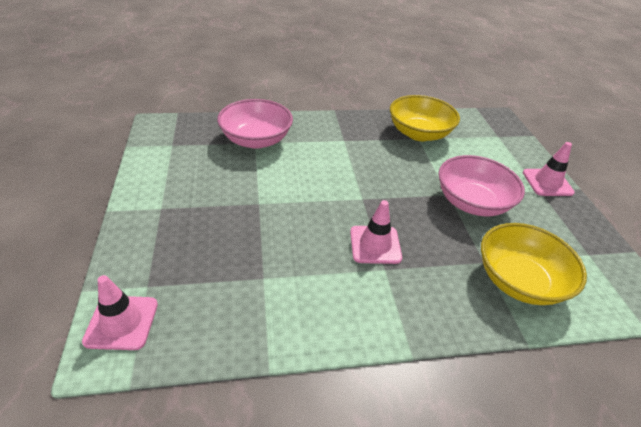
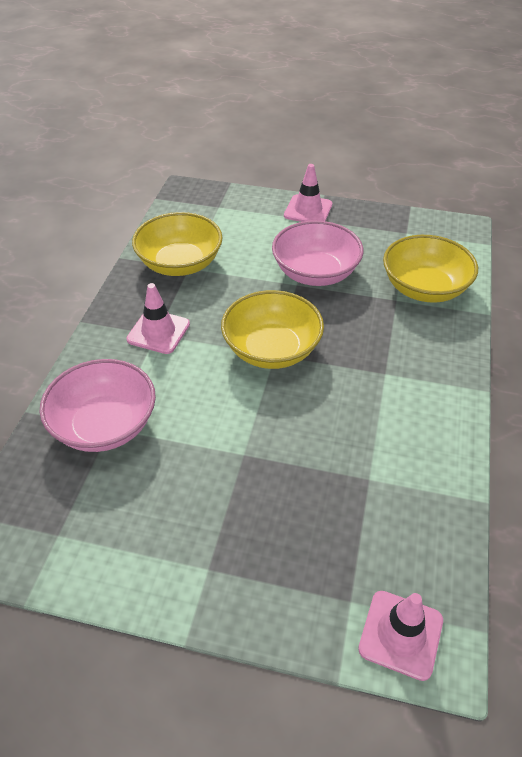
camera: 65 degrees left, 5 degrees up
(366, 196) = (272, 349): none -> yellow bowl
(375, 245) = (350, 369): pink traffic cone -> pink traffic cone (158, 332)

